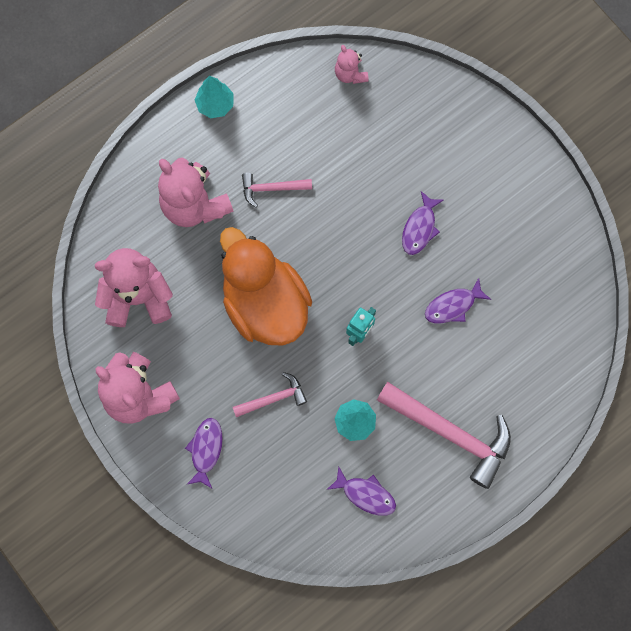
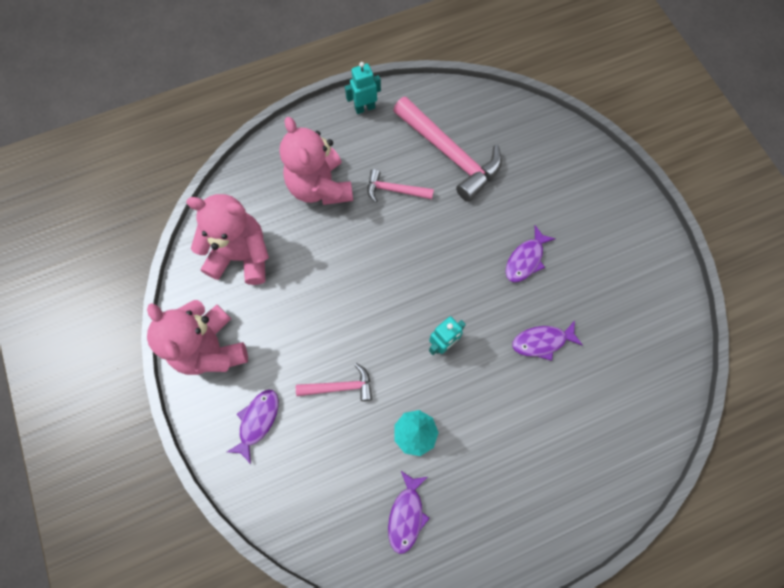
camera: 15 degrees right, 5 degrees down
(215, 105) = (365, 108): turquoise tree -> turquoise robot
(265, 303) = (358, 292): orange duck -> none
(350, 74) = (493, 110): pink teddy bear -> none
(366, 494) = (406, 515): purple fish -> purple fish turned 60 degrees clockwise
(450, 433) = (511, 472): pink hammer -> pink hammer (449, 154)

